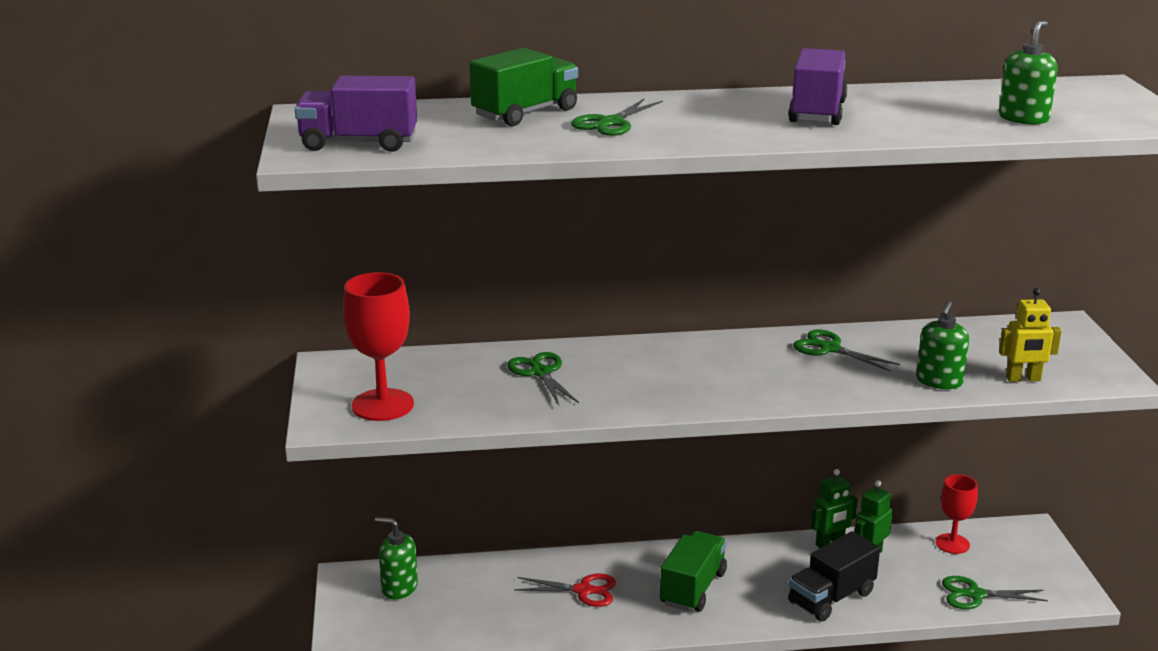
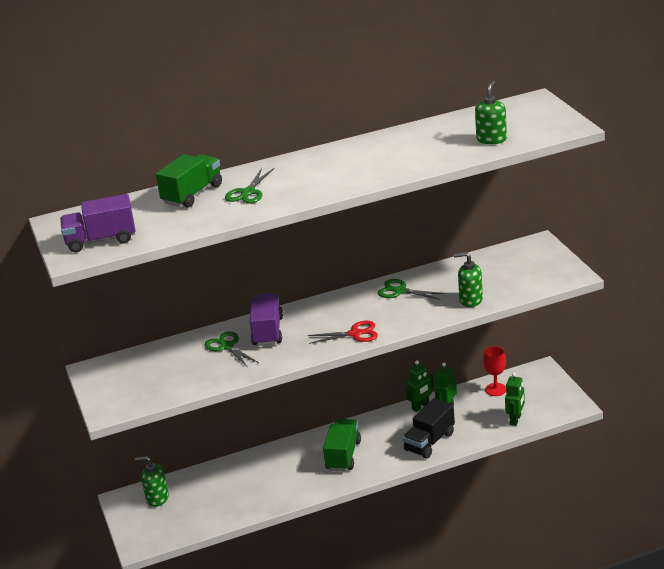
camera: 10 degrees left, 5 degrees up
(382, 405) = (137, 390): red goblet -> none
(583, 590) = (275, 473): red scissors -> red scissors (355, 334)
(817, 112) = (369, 158): purple truck -> purple truck (268, 331)
(939, 381) = (470, 300): green soap dispenser -> green soap dispenser turned 90 degrees clockwise
(975, 595) = (515, 420): green scissors -> green robot
(1023, 379) = (519, 288): yellow robot -> none

